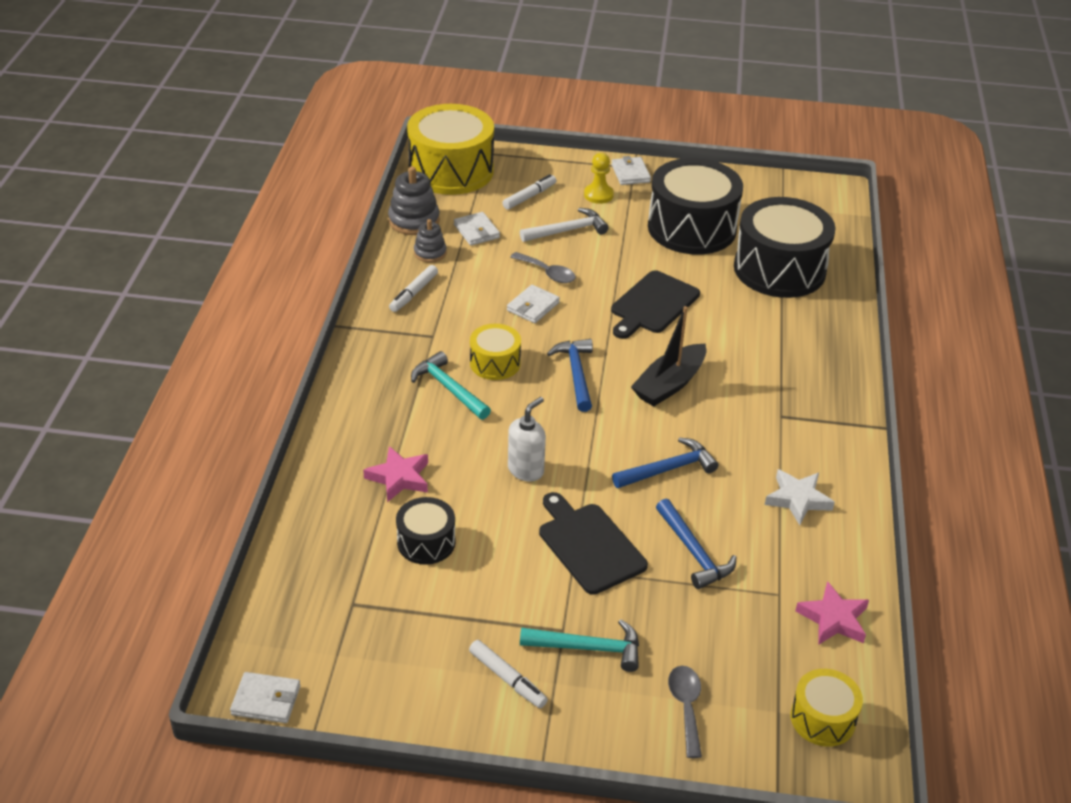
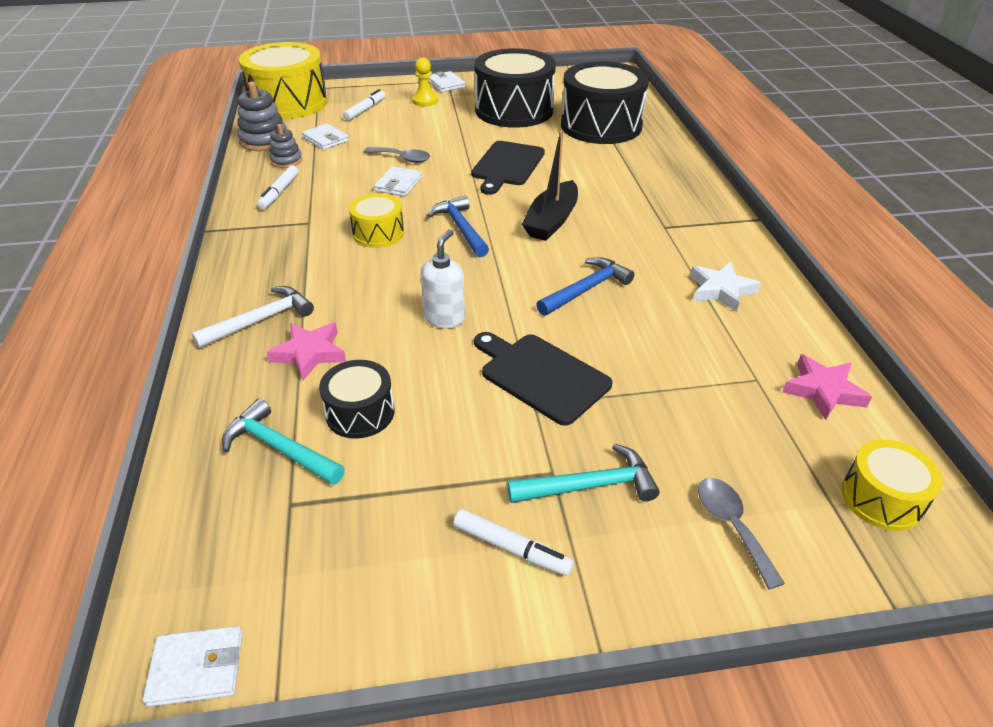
camera: 15 degrees left, 0 degrees up
(448, 388) = (338, 262): turquoise hammer -> turquoise hammer (279, 448)
(567, 230) = (408, 127): white hammer -> white hammer (261, 320)
(694, 552) = (651, 358): blue hammer -> none

